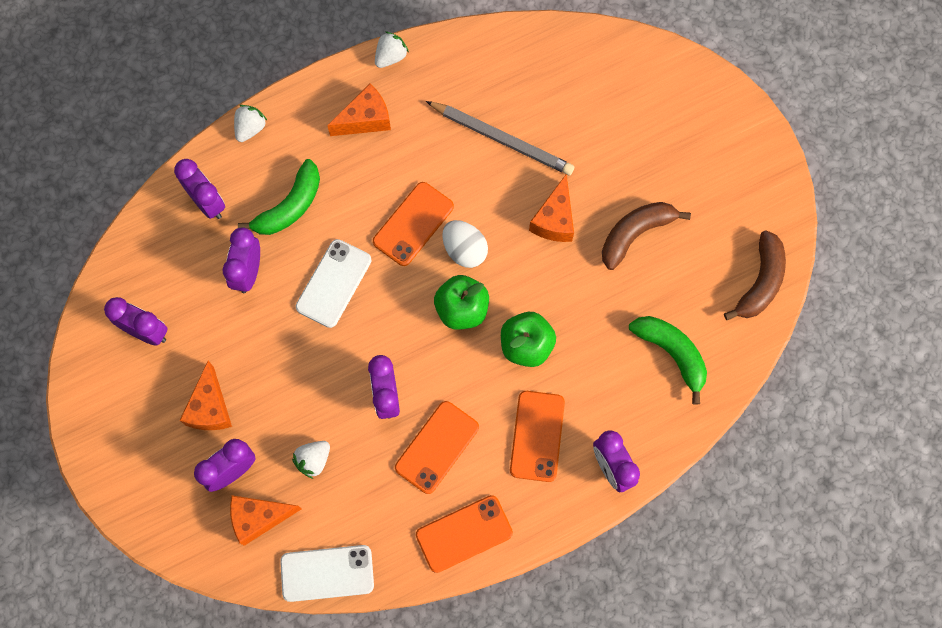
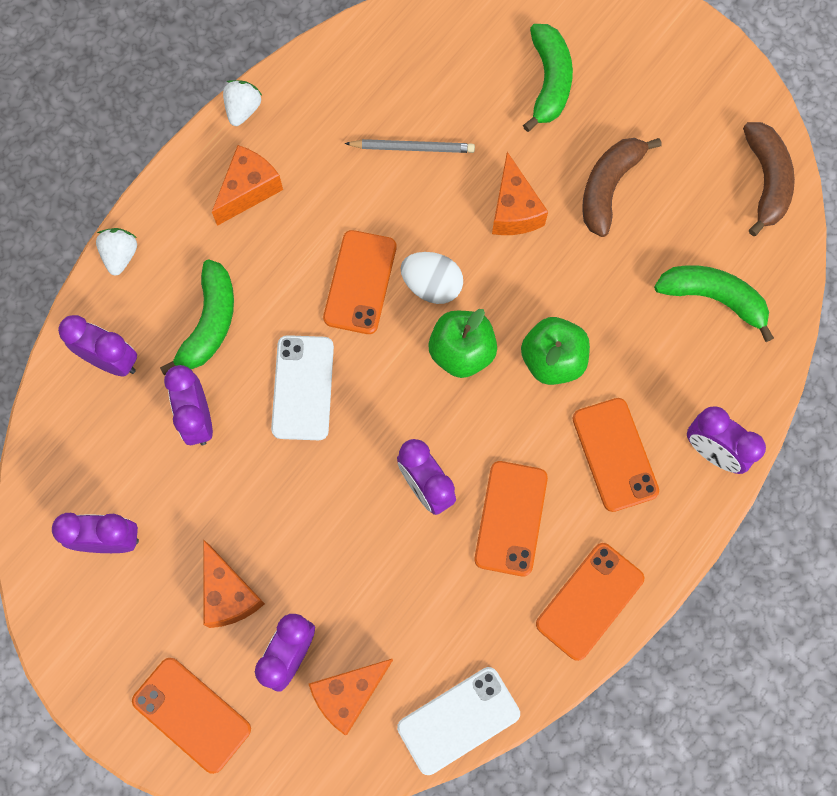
camera: 25 degrees left, 0 degrees up
(144, 480) = (191, 715): none -> orange phone
(313, 460) = (378, 598): white strawberry -> none
(502, 139) = (412, 147): grey pencil -> grey pencil, size x0.65
(631, 133) = (549, 82): none -> green banana

